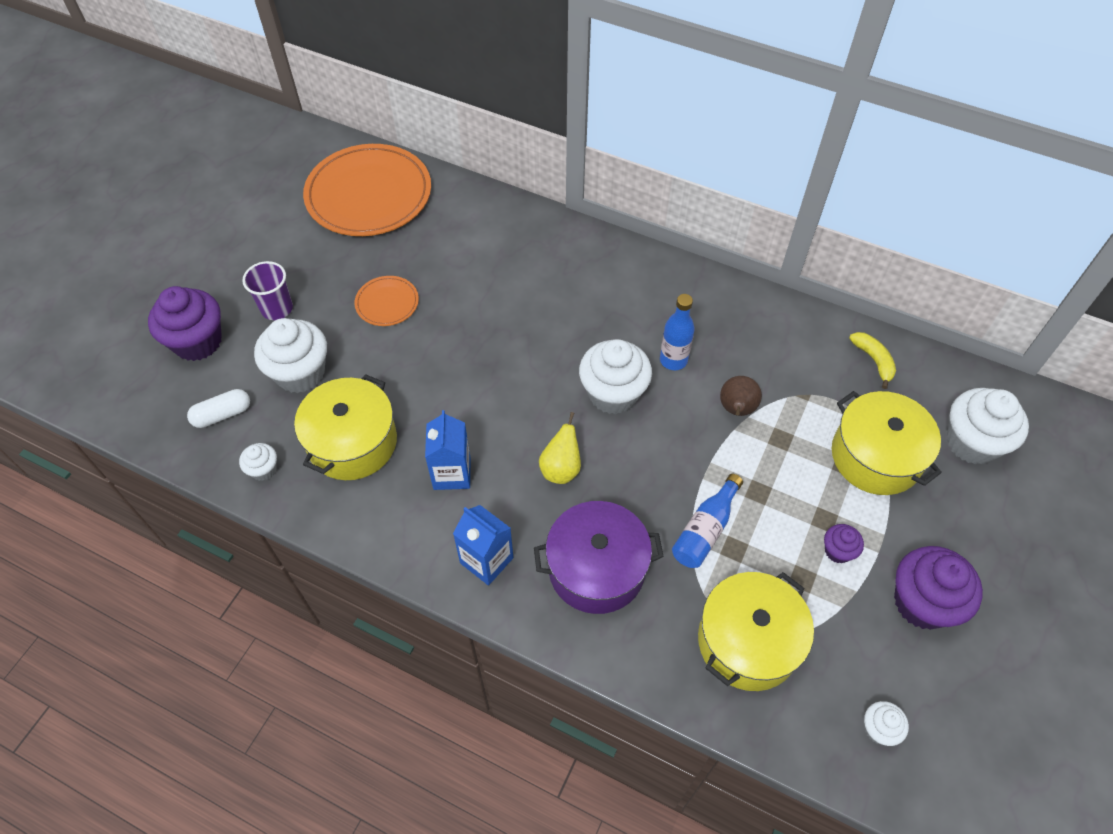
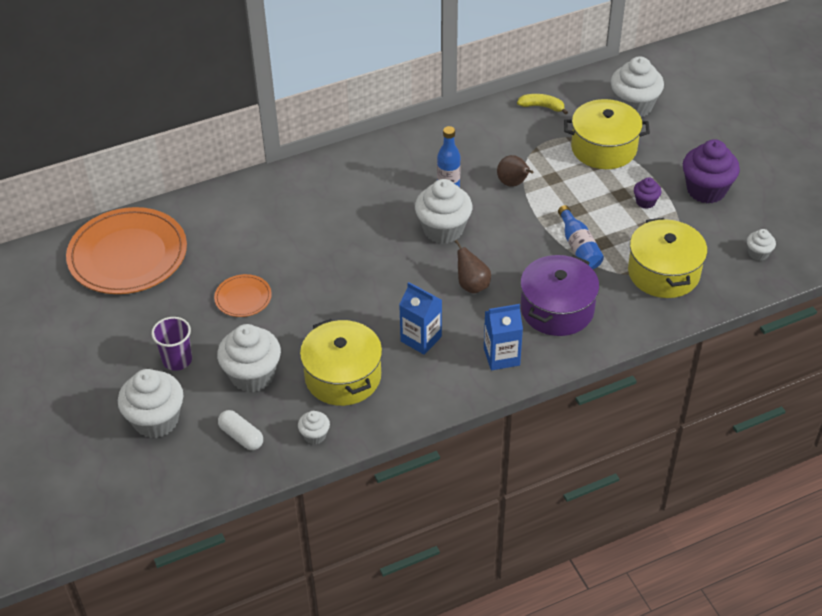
camera: 50 degrees left, 10 degrees down
(198, 342) = (156, 420): purple cupcake -> white cupcake
(222, 414) = (241, 436): white capsule -> white capsule turned 60 degrees counterclockwise
(561, 469) = (472, 285): yellow pear -> brown pear

